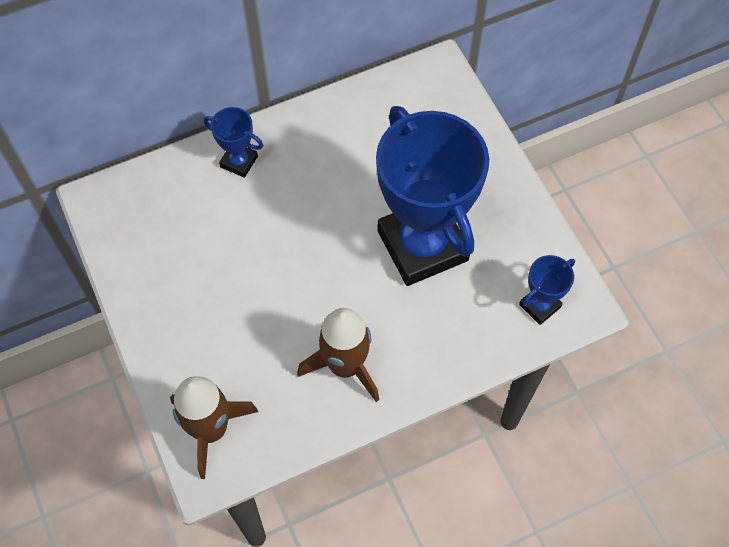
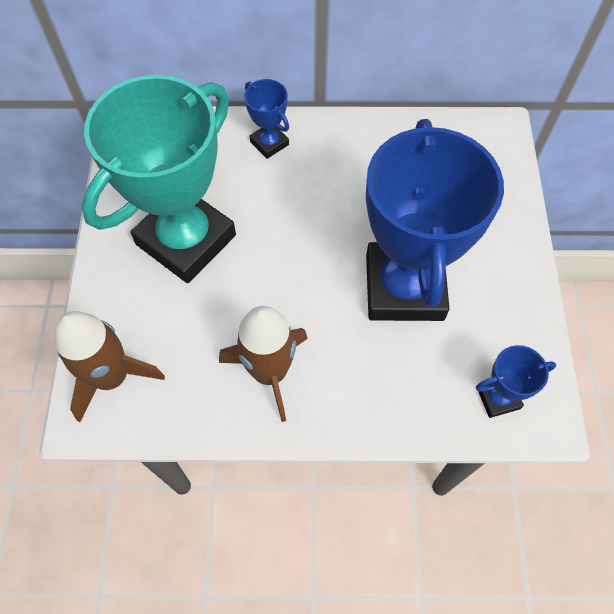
camera: 25 degrees right, 0 degrees up
(210, 282) = (186, 240): none -> turquoise trophy

